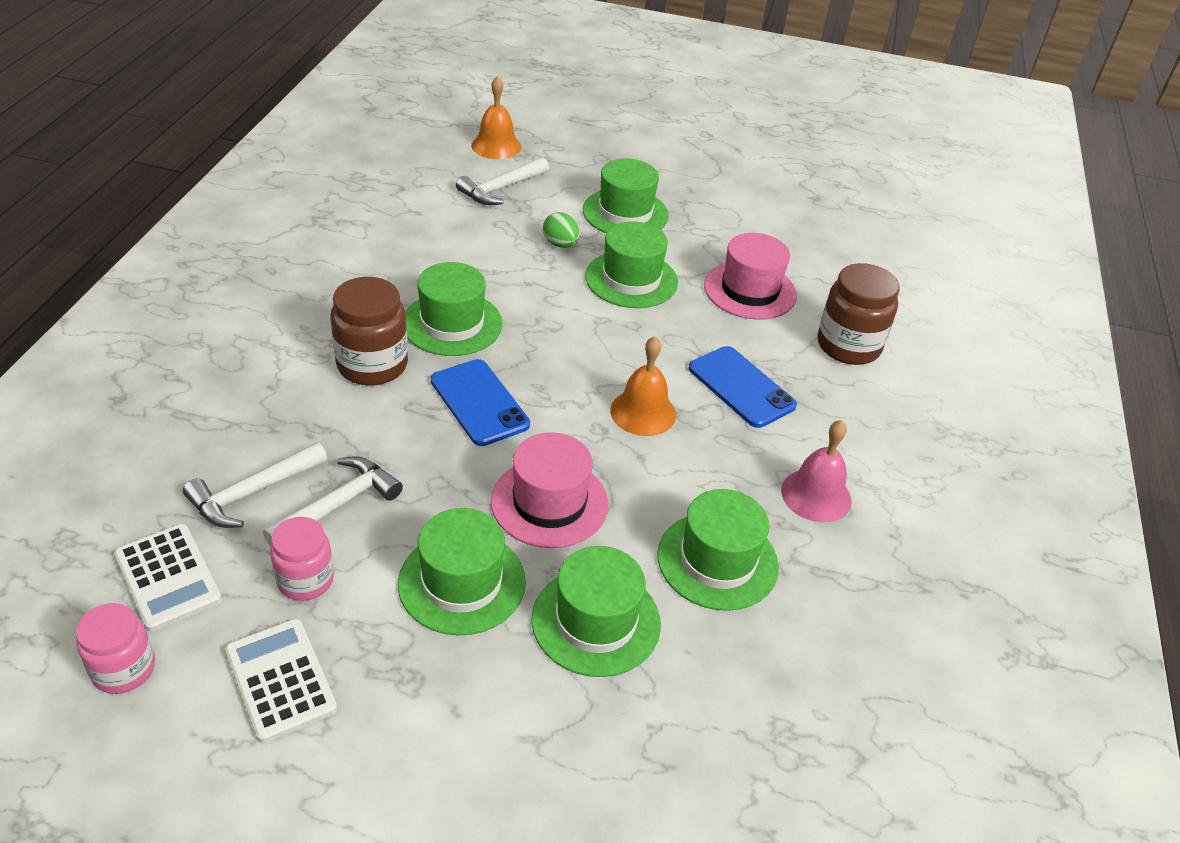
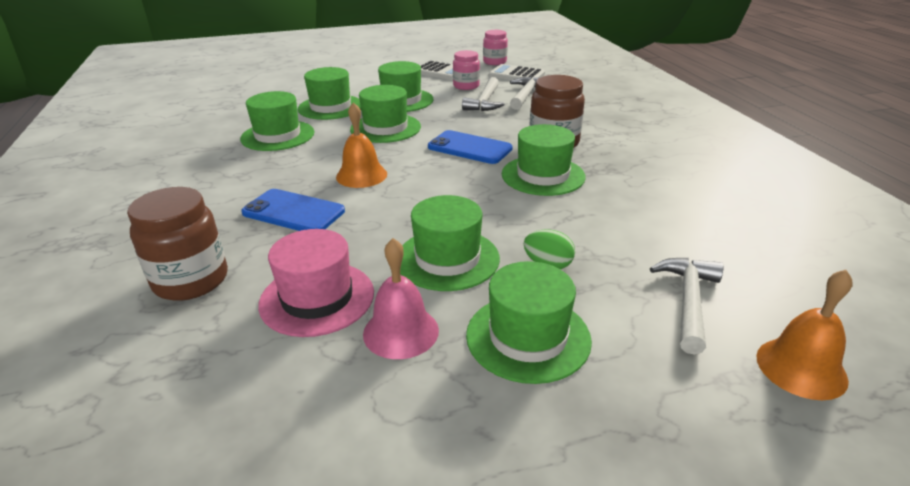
camera: 155 degrees right, 10 degrees down
(549, 502) = (385, 128): pink hat -> green hat
(816, 495) = (219, 174): pink bell -> pink bell (401, 332)

